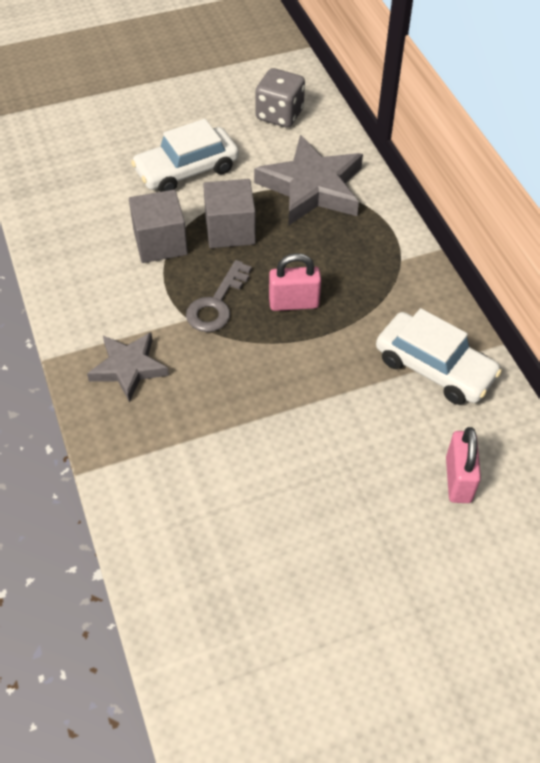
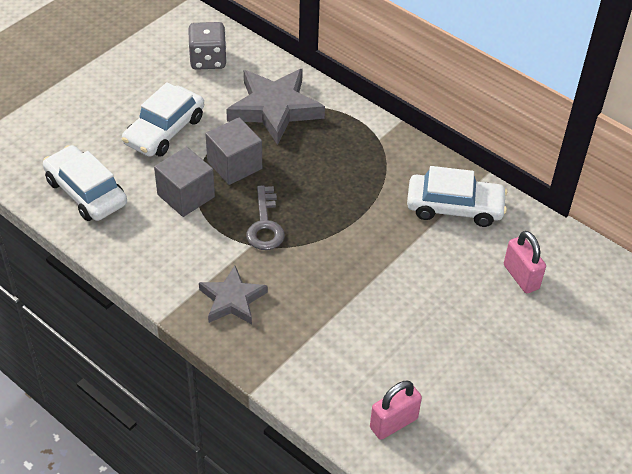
camera: 30 degrees left, 5 degrees down
(70, 203) = (86, 192): none -> white car
(294, 303) = (323, 201): pink padlock -> pink padlock (393, 423)

